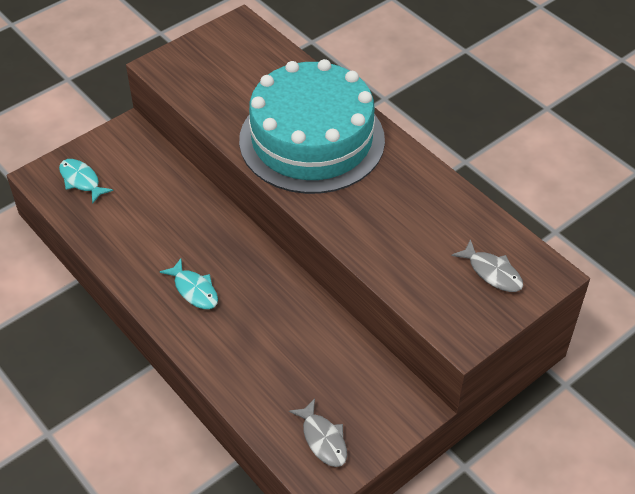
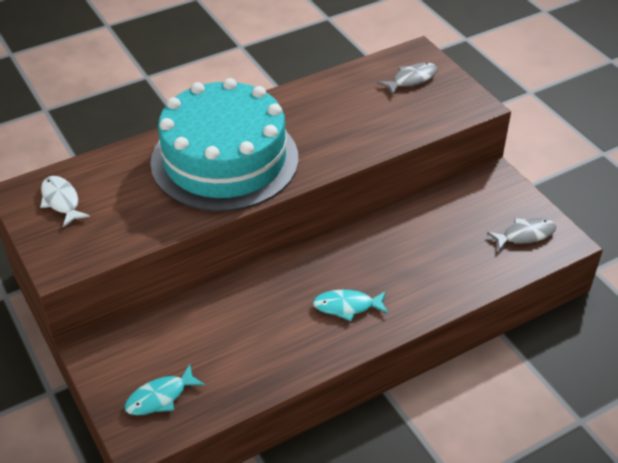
camera: 80 degrees left, 5 degrees down
(194, 290) = (347, 306): turquoise fish -> turquoise fish turned 150 degrees counterclockwise
(234, 49) = (61, 201): none -> white fish

